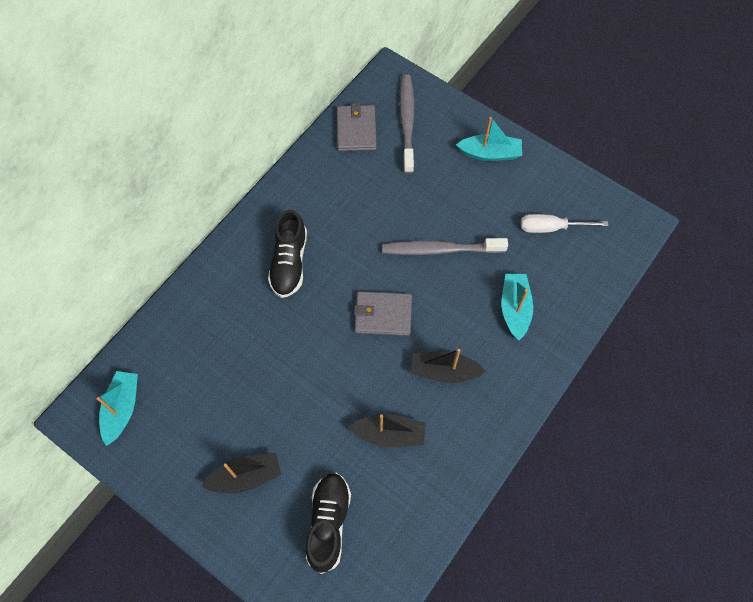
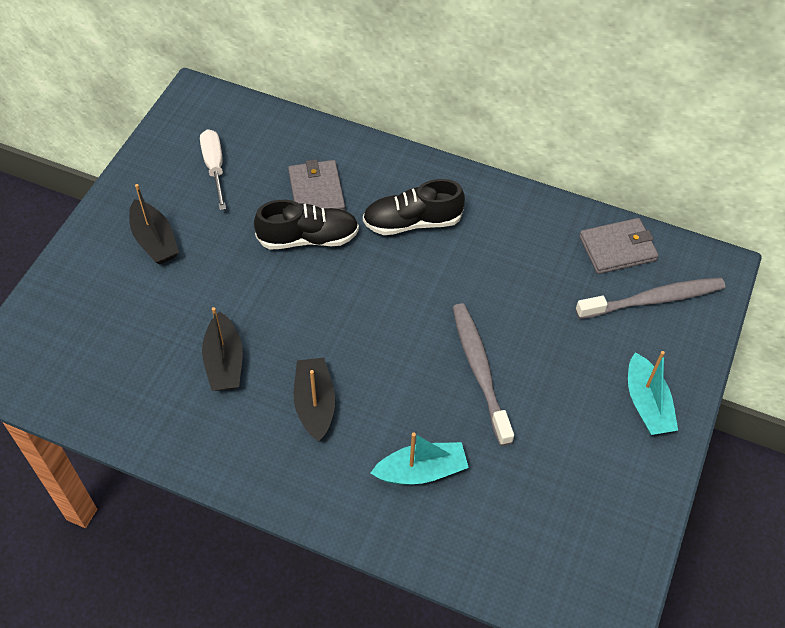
camera: 75 degrees right, 10 degrees down
(122, 409) = (209, 125): turquoise boat -> none
(328, 523) = (114, 324): black shoe -> black shoe (308, 238)
(383, 315) = (372, 326): grey wallet -> grey wallet (316, 192)
(551, 228) = (558, 499): white screwdriver -> white screwdriver (214, 167)

